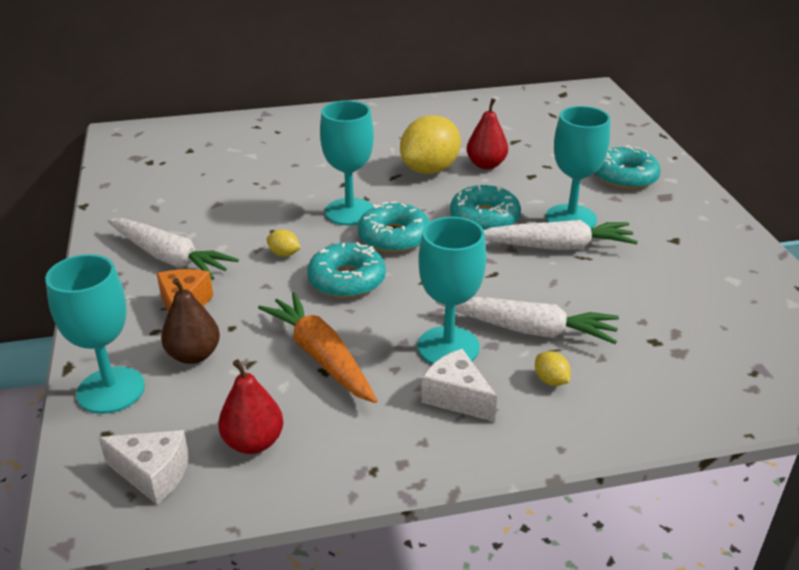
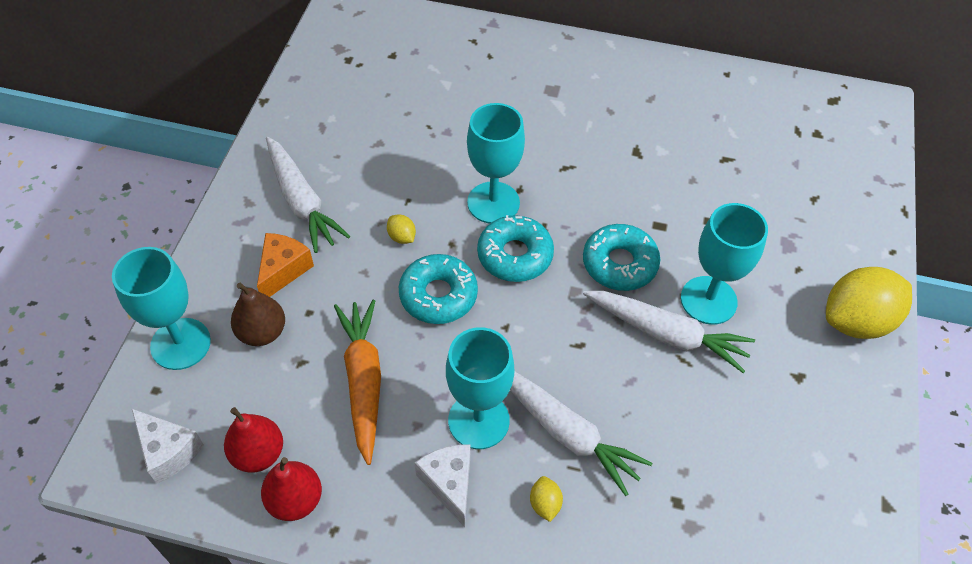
camera: 25 degrees right, 20 degrees up
(430, 170) = (608, 171): yellow lemon -> yellow lemon (856, 321)
(486, 165) = (671, 185): red pear -> red pear (295, 500)
(625, 177) = (811, 261): turquoise donut -> none

